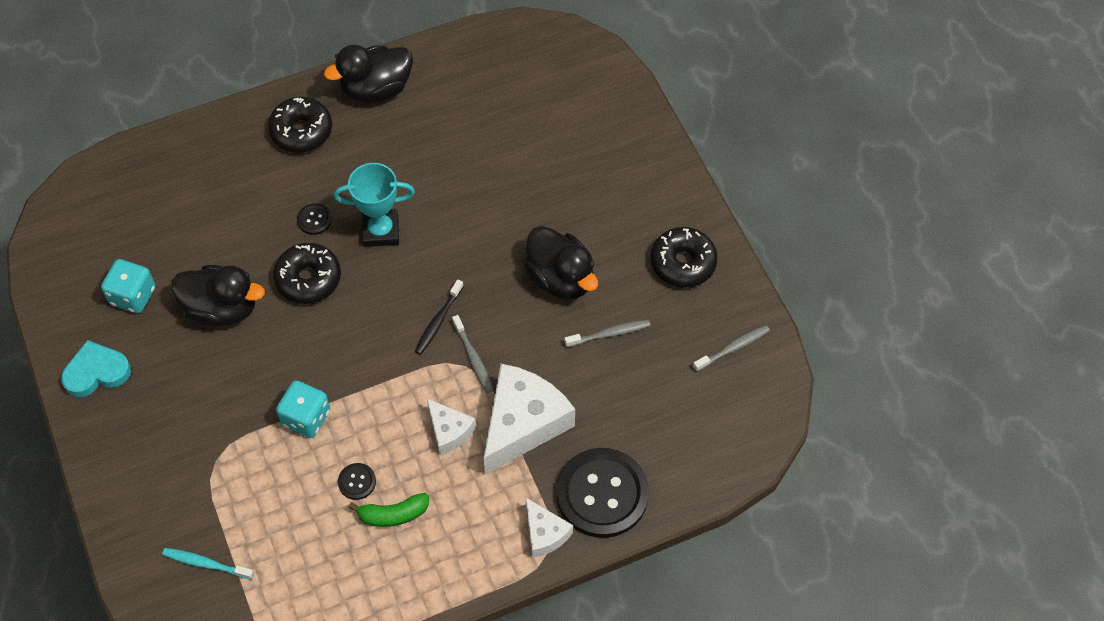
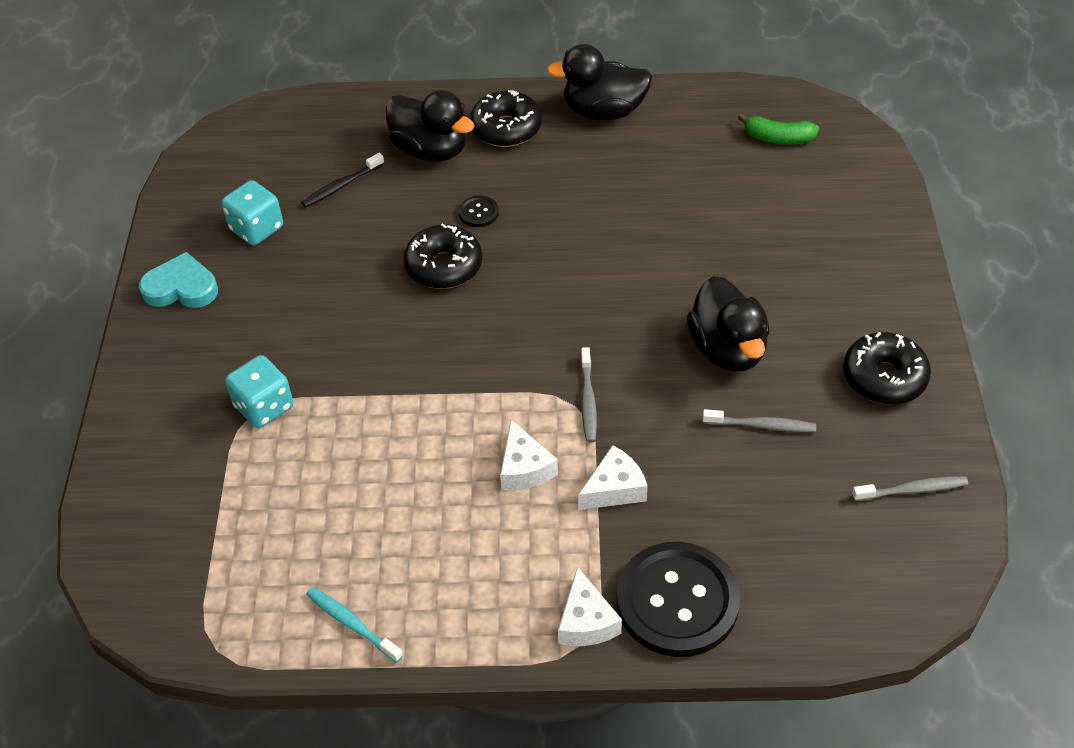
camera: 25 degrees right, 10 degrees down
(206, 564) = (186, 515): turquoise toothbrush -> turquoise toothbrush (352, 624)
(222, 308) = (339, 267): black duck -> black duck (431, 150)
(306, 418) = (372, 401): turquoise dice -> turquoise dice (264, 407)
(357, 482) = (393, 486): black button -> none
(381, 231) = (544, 243): turquoise trophy -> none
(393, 514) = (417, 536): green banana -> green banana (778, 138)
(438, 321) = (565, 350): black toothbrush -> black toothbrush (341, 186)
(523, 423) = (614, 489): white cheese -> white cheese, size x0.52

